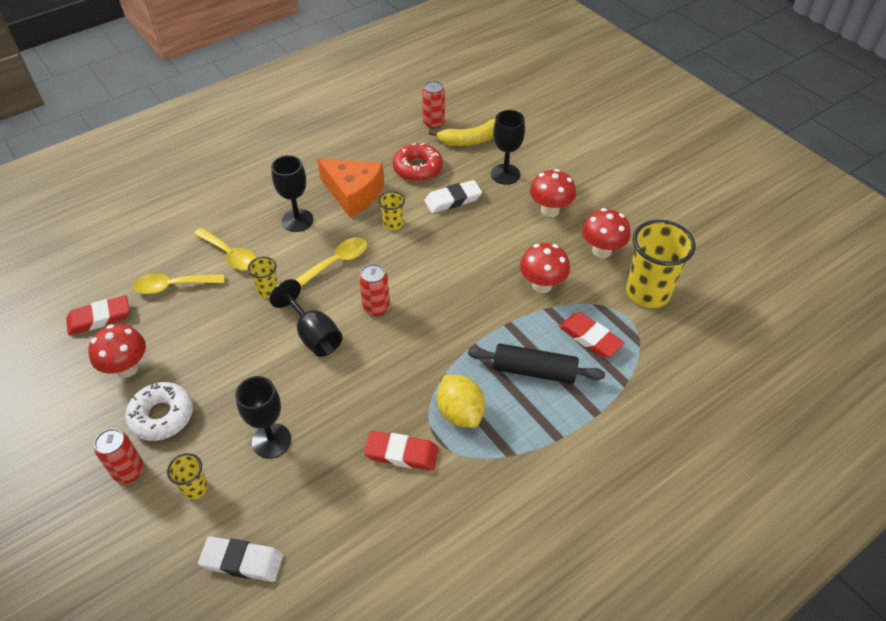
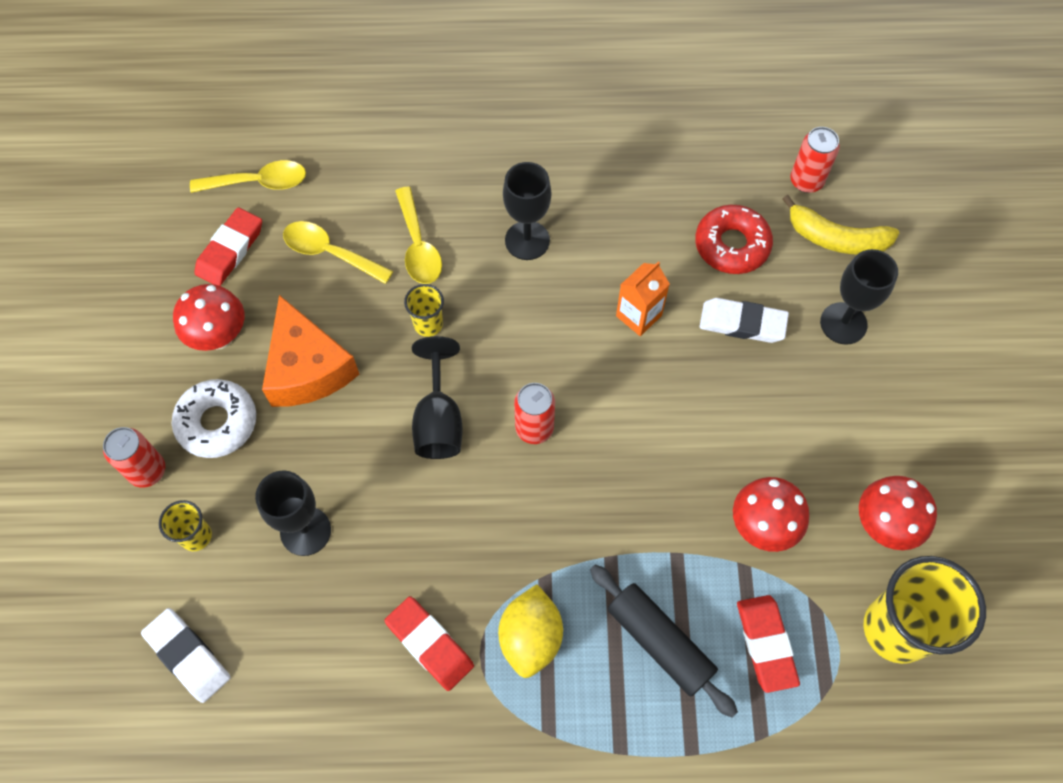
camera: 35 degrees right, 15 degrees up
(99, 318) = (230, 250): red eraser -> red eraser turned 75 degrees counterclockwise
(336, 262) = (532, 332): yellow spoon -> yellow spoon (258, 182)
(353, 193) = (621, 238): orange cheese -> orange cheese (307, 368)
(393, 224) = (638, 316): yellow cup -> orange carton
(550, 210) = (861, 418): red mushroom -> none

